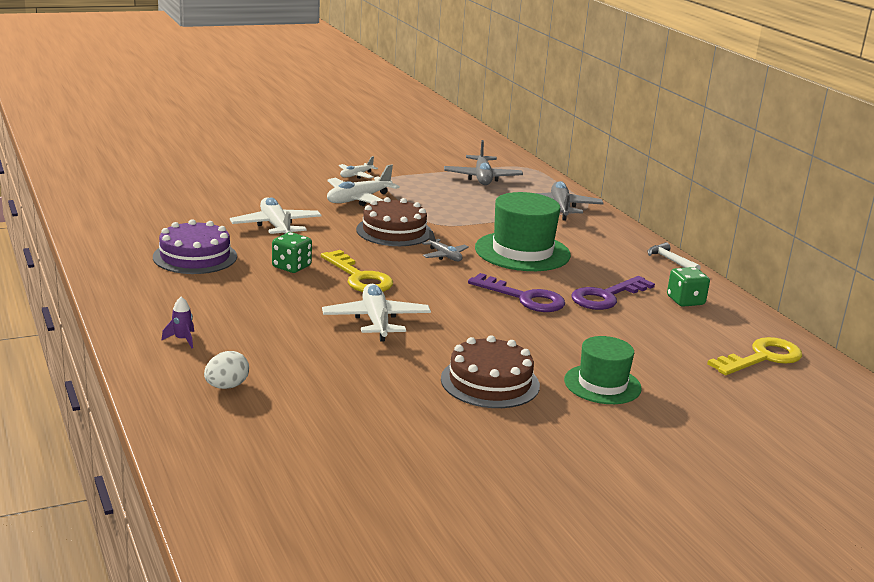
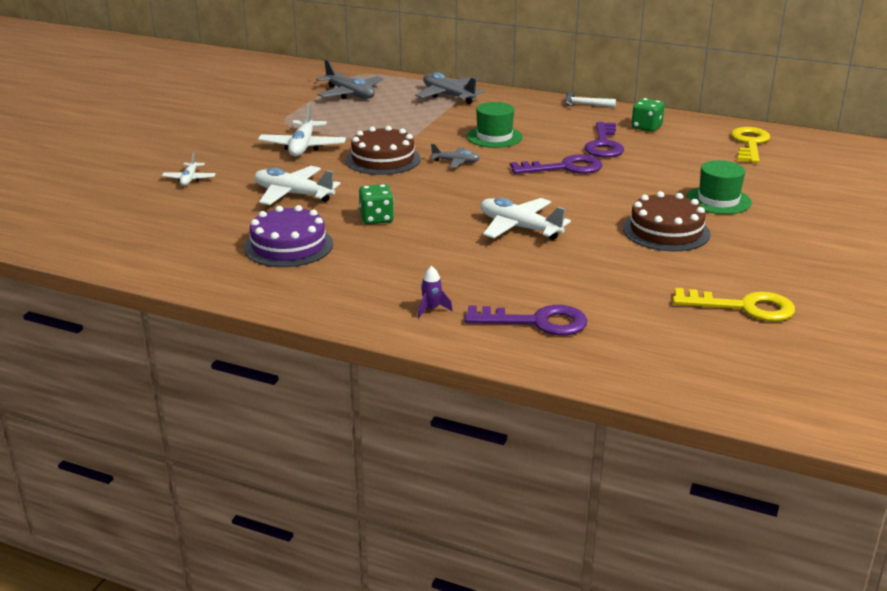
camera: 40 degrees left, 5 degrees up
(226, 386) = (537, 322): white egg -> purple key
(356, 175) = (256, 128): white plane -> white plane (189, 179)
(359, 277) = (439, 203): yellow key -> yellow key (744, 307)
(522, 252) = (494, 137): green hat -> green hat, size x0.64

